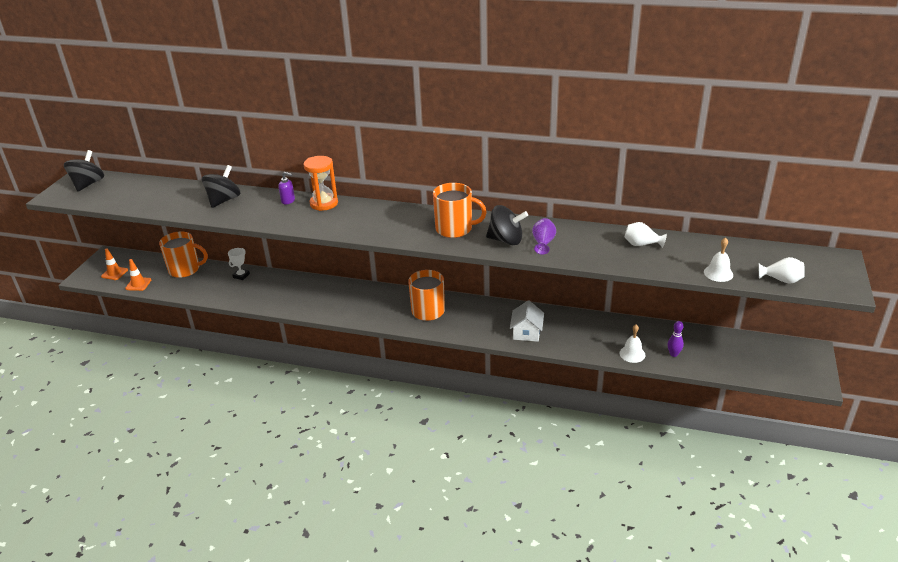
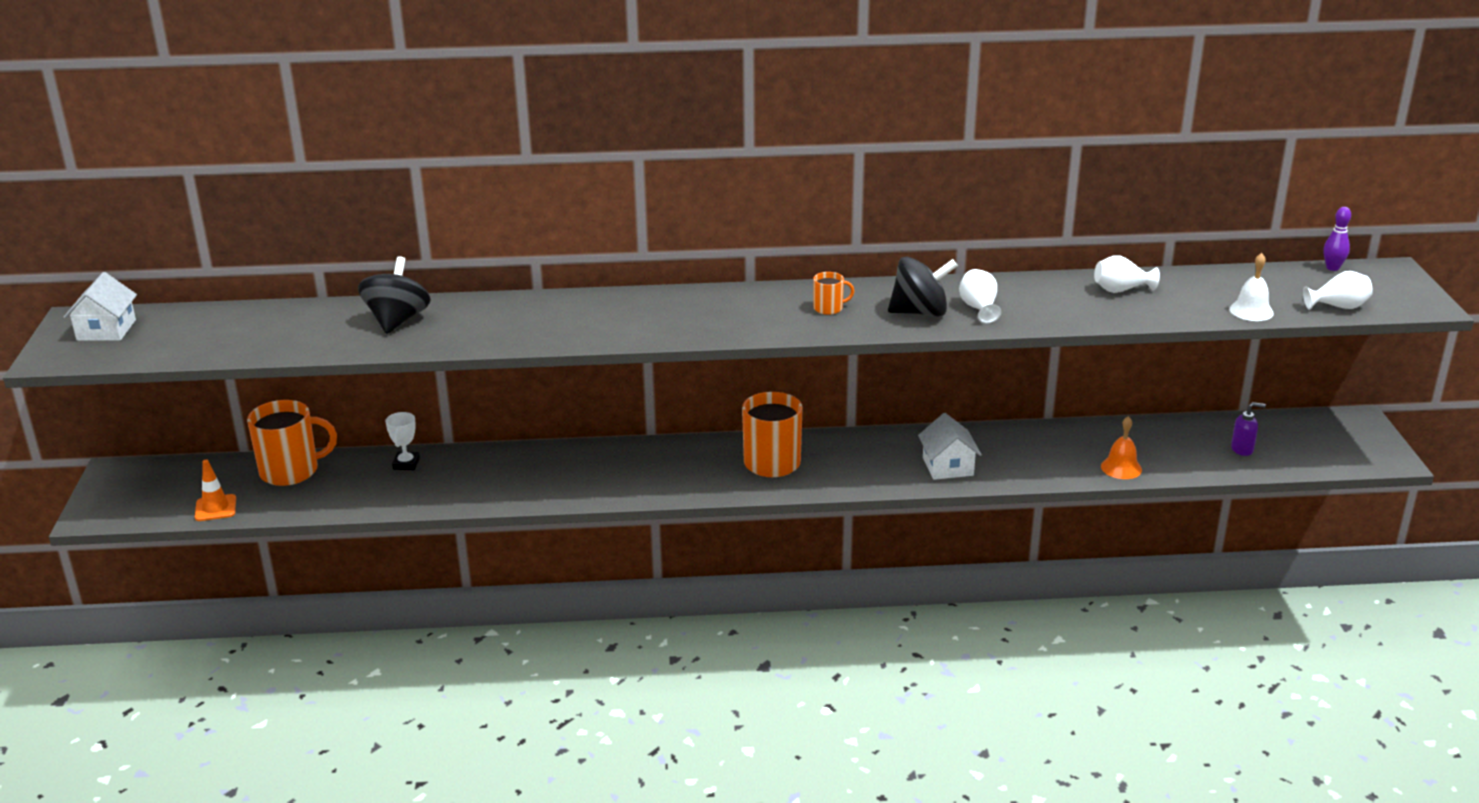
camera: 20 degrees left, 5 degrees down
(88, 184) = (106, 330): black spinning top -> white house
(114, 273) = (153, 498): orange traffic cone -> none
(288, 201) = (515, 306): purple soap dispenser -> purple soap dispenser (1242, 449)
(324, 203) = (582, 302): orange hourglass -> none
(455, 229) = (829, 308): orange mug -> orange mug, size x0.48
(543, 243) = (979, 309): purple vase -> white vase
(632, 354) = (1121, 468): white bell -> orange bell
(673, 354) = (1179, 458): purple bowling pin -> purple bowling pin (1332, 268)

